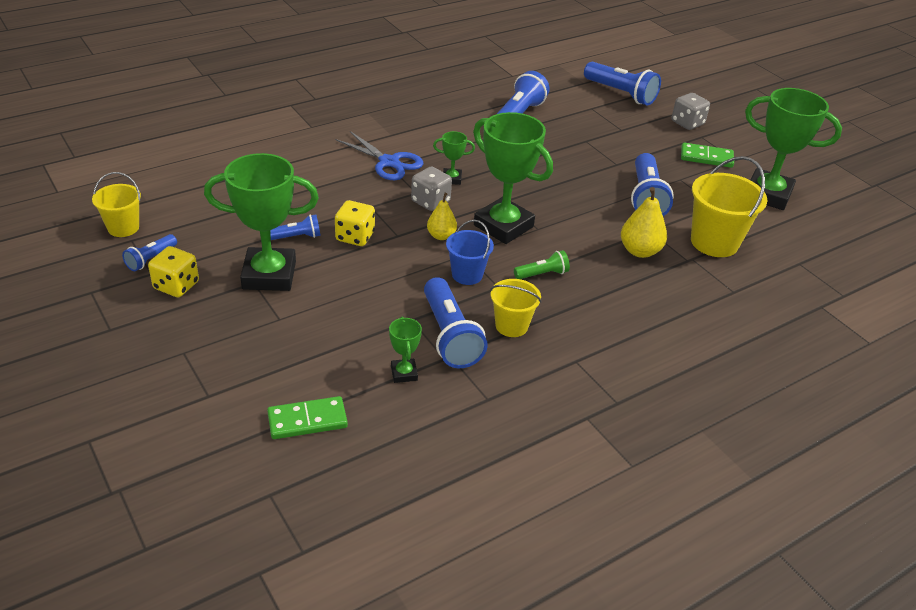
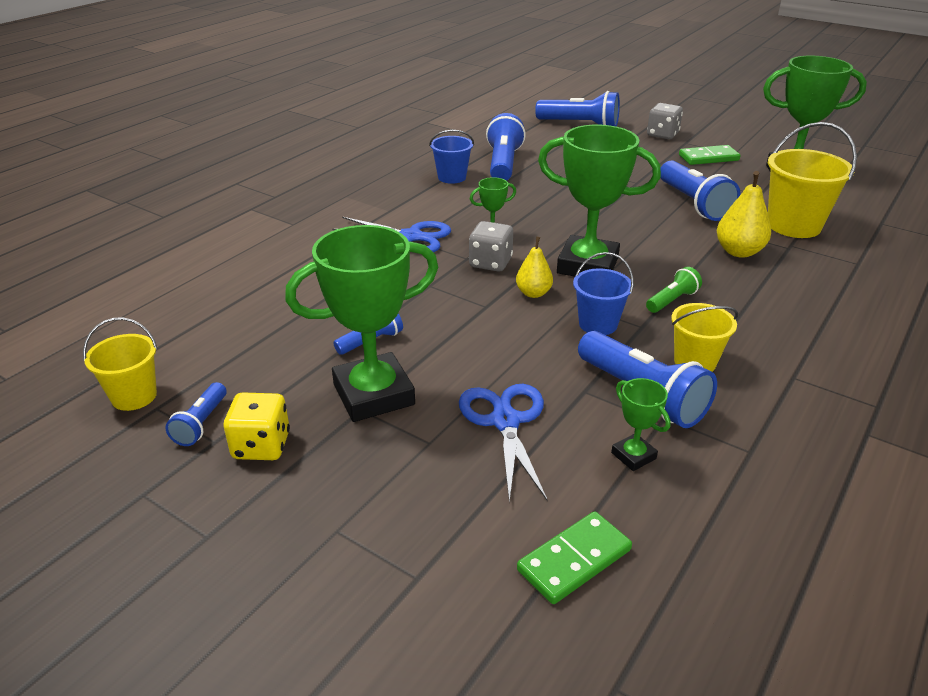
camera: 20 degrees left, 5 degrees down
(339, 322) = (505, 421): none -> blue scissors
(355, 237) = (440, 321): yellow dice -> none
(464, 117) = (452, 177): none -> blue bucket

